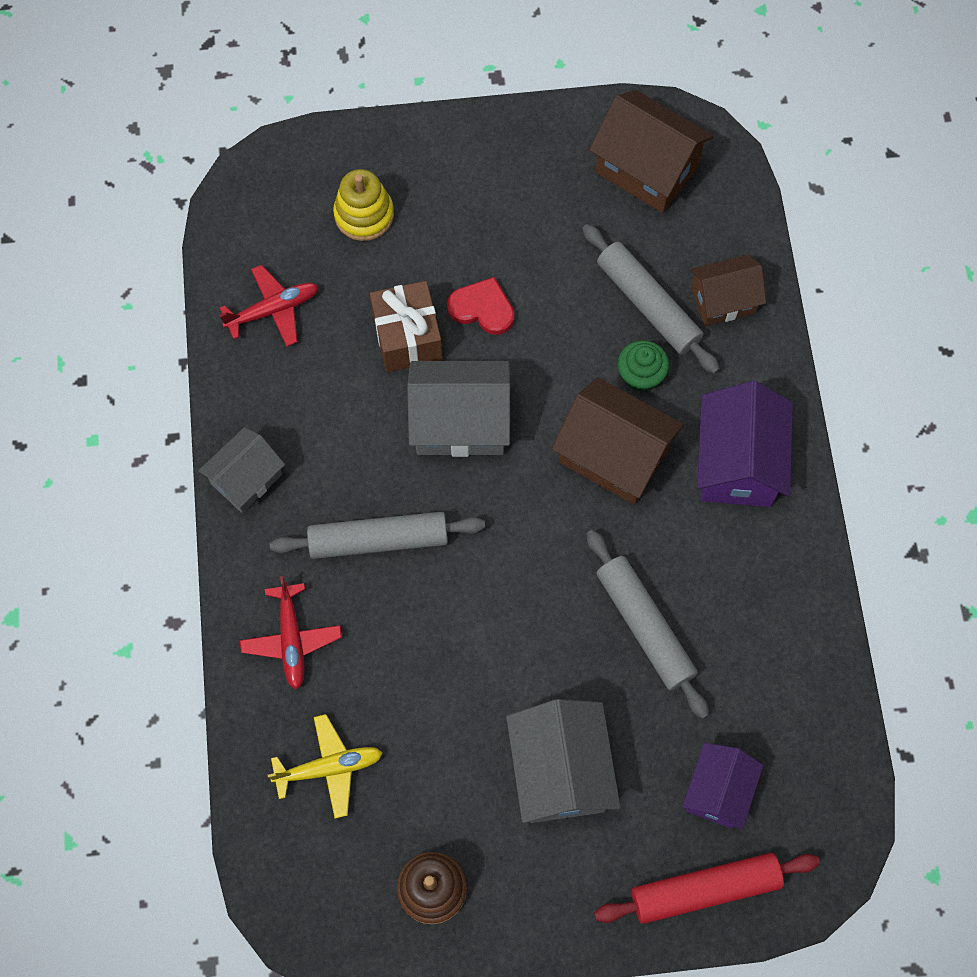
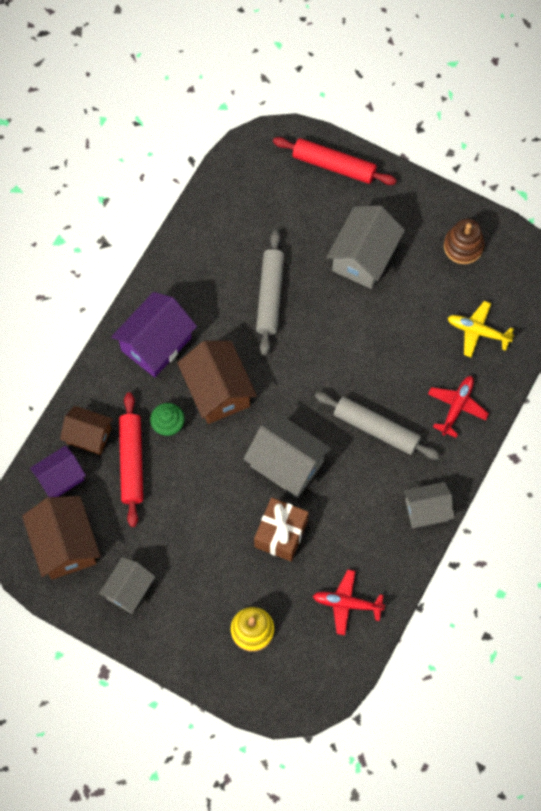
camera: 145 degrees left, 0 degrees up
(482, 308) = (226, 523): red heart -> none
(536, 169) = (129, 590): none -> grey house
(648, 304) = (131, 462): grey rolling pin -> red rolling pin
(717, 791) = (294, 201): purple house -> purple house (60, 478)

